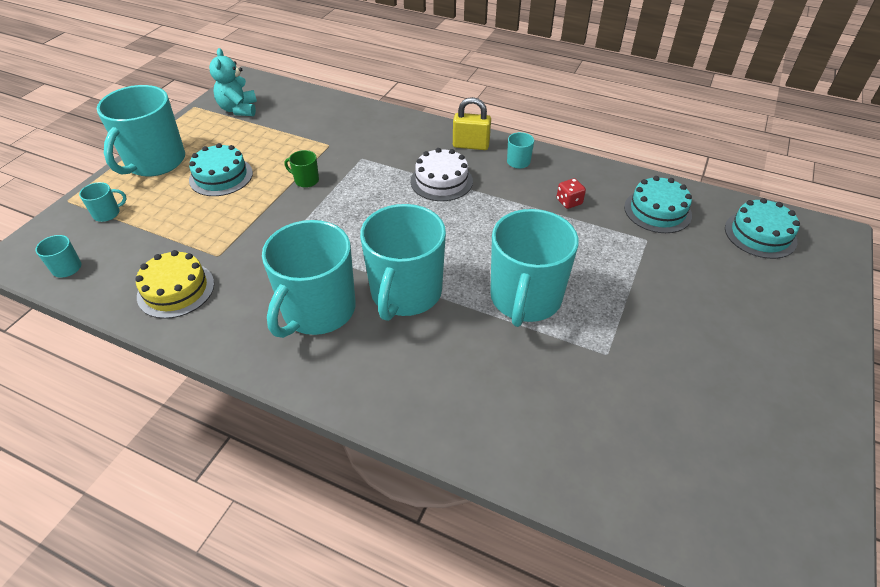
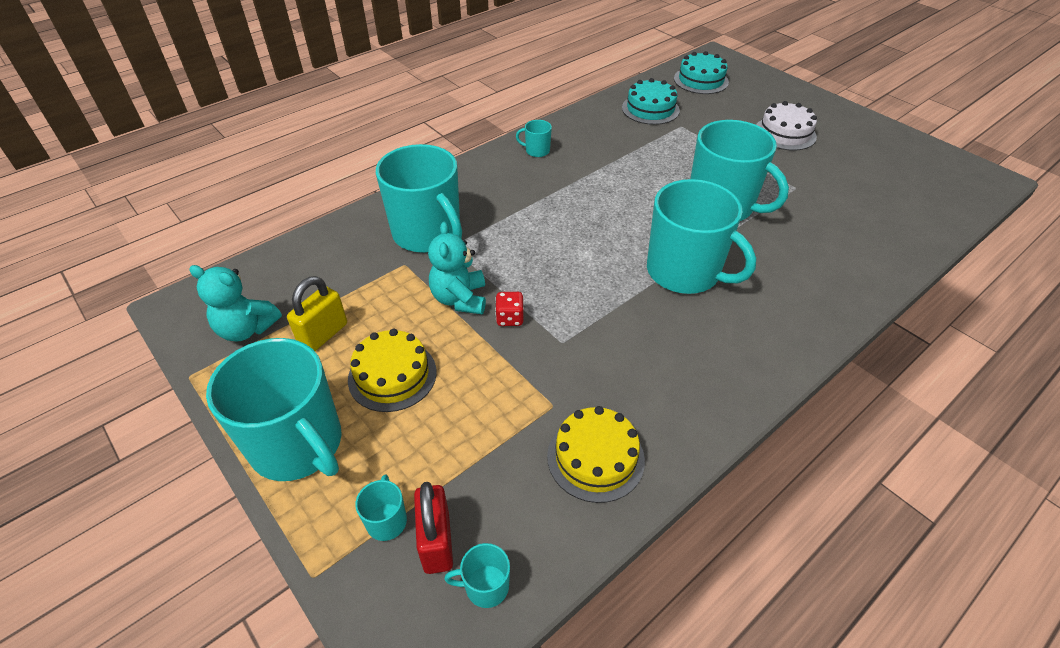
camera: 65 degrees left, 0 degrees up
(95, 238) = (436, 542): none -> red padlock
(221, 176) = (392, 375): turquoise cake -> yellow cake
(306, 180) = (460, 299): green mug -> turquoise teddy bear
(318, 310) = (683, 338): turquoise mug -> turquoise mug (427, 233)
(441, 181) = (533, 203): white cake -> white cake (785, 133)
(471, 145) = (489, 169): yellow padlock -> yellow padlock (323, 334)
(569, 202) = (613, 144): red dice -> red dice (510, 318)

